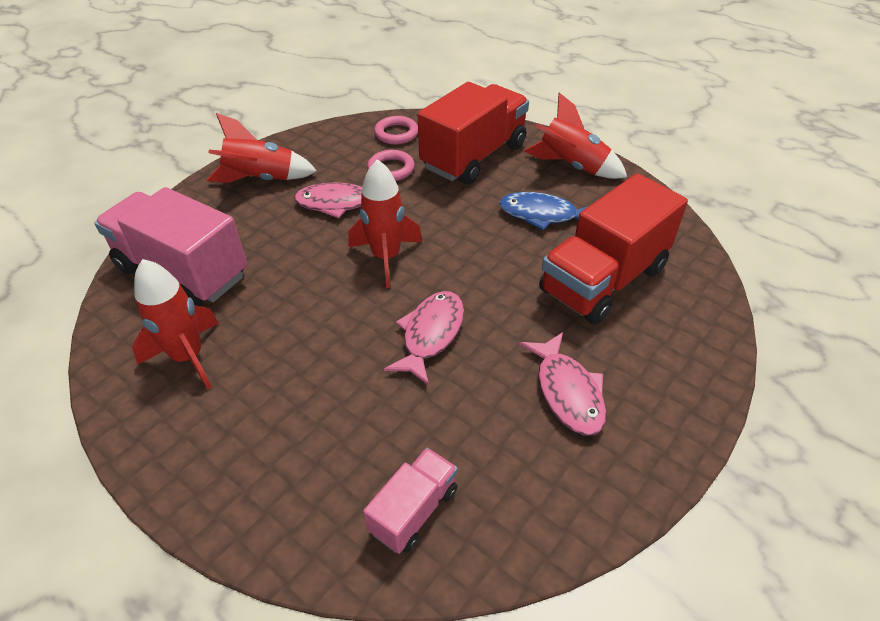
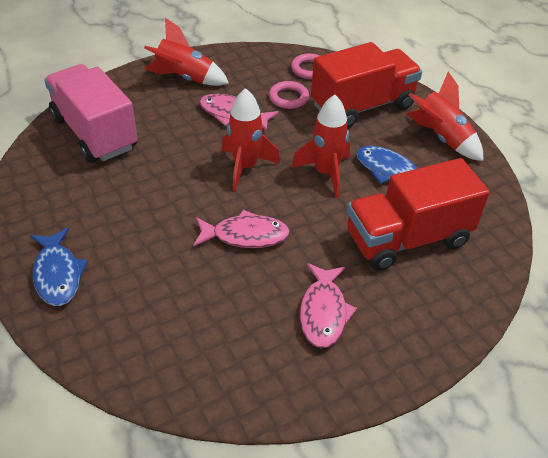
camera: 20 degrees right, 0 degrees up
(188, 357) = (69, 195): red rocket -> red rocket (325, 173)
(224, 463) = (58, 274): none -> blue fish
(414, 510) = (164, 351): pink truck -> none
(431, 334) = (245, 235): pink fish -> pink fish turned 45 degrees clockwise

